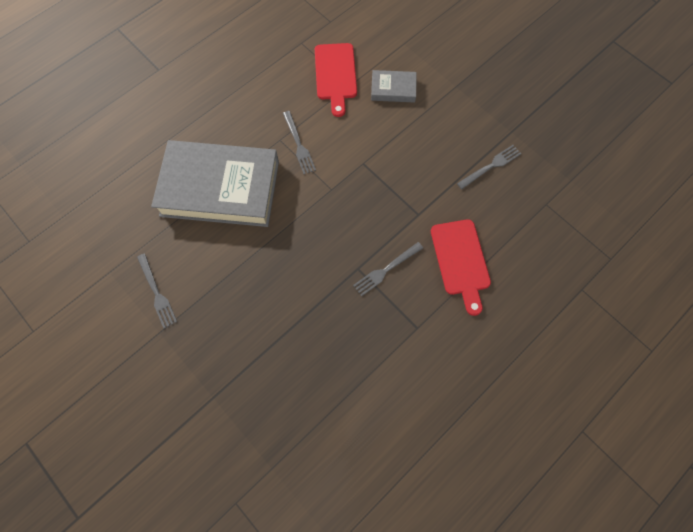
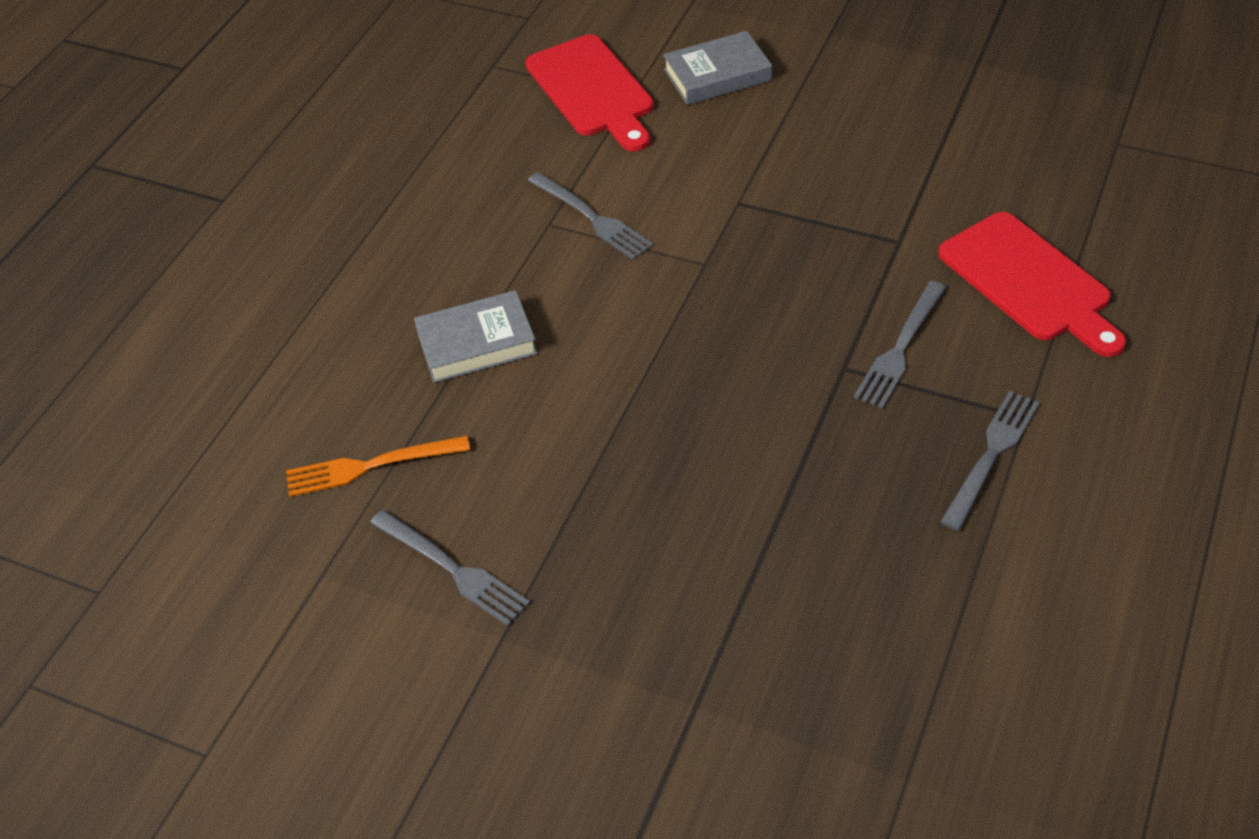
camera: 20 degrees left, 20 degrees down
(150, 230) = (369, 467): none -> orange fork
(220, 188) = (476, 343): grey book -> grey book, size x0.43
(491, 166) = (978, 123): grey fork -> grey fork (991, 453)

